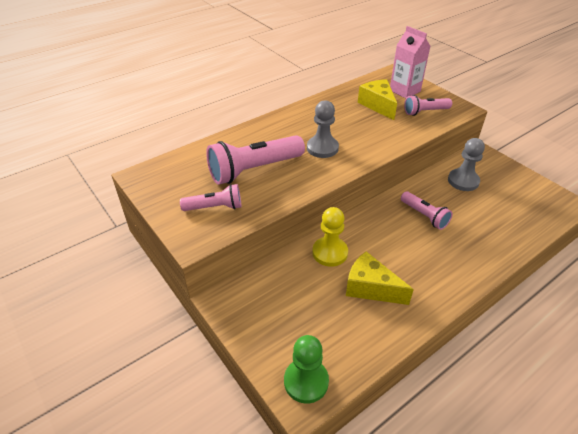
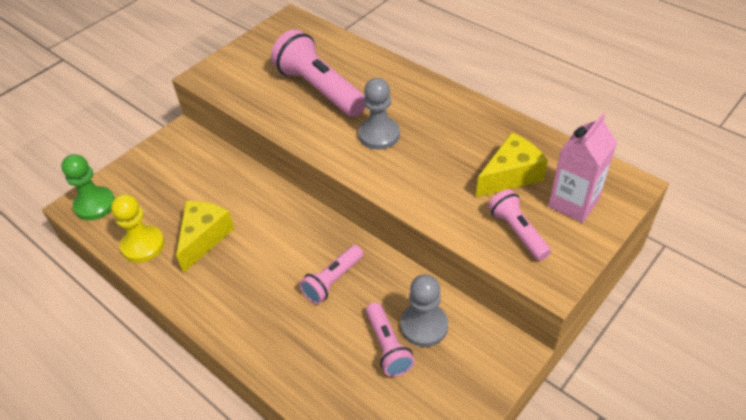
camera: 80 degrees right, 5 degrees up
(215, 207) = (252, 77): pink flashlight -> pink flashlight (388, 346)
(330, 252) = (251, 197): yellow pawn -> yellow pawn (143, 245)

